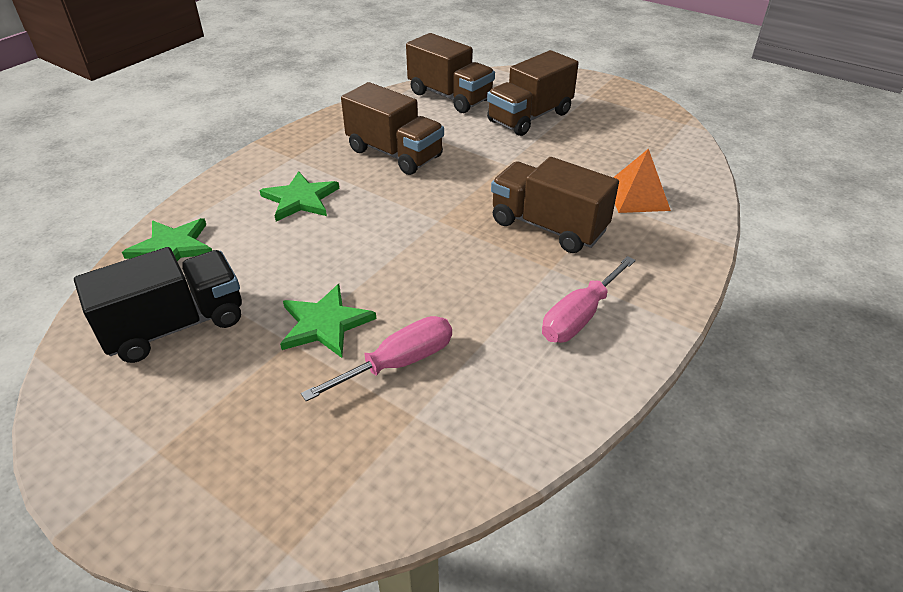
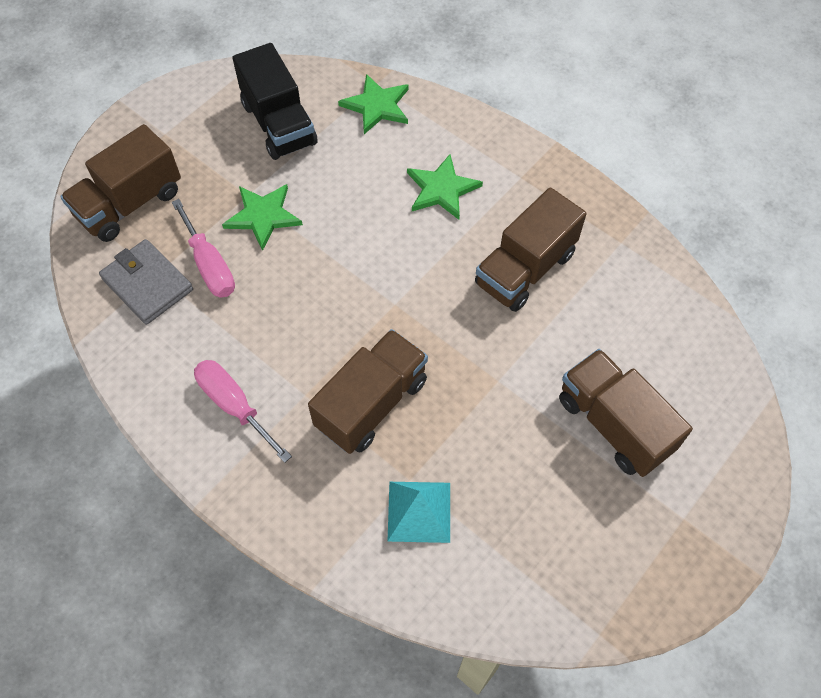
camera: 95 degrees right, 20 degrees up
(432, 422) = (147, 284): none -> grey wallet
(450, 96) = (670, 335): brown truck -> brown truck (130, 204)
(637, 196) = (419, 511): orange pyramid -> turquoise pyramid

